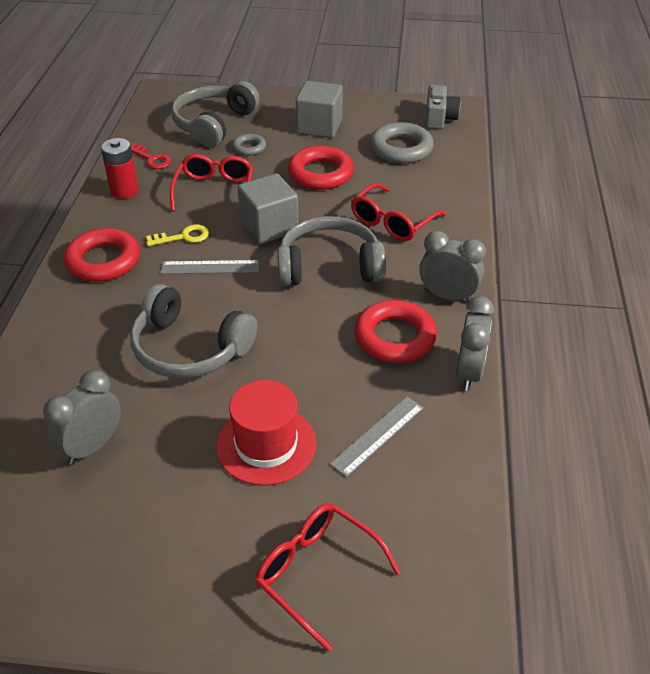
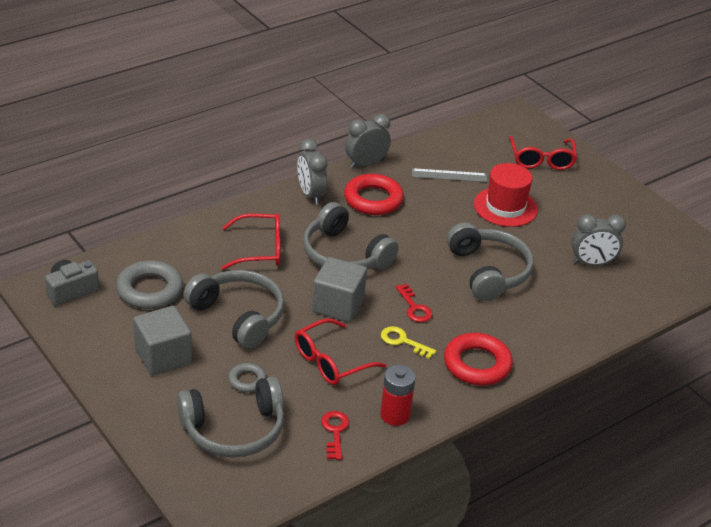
camera: 135 degrees left, 5 degrees down
(210, 267) = (414, 307): grey ruler -> red key
(320, 173) = (238, 316): red ring -> grey headphones

